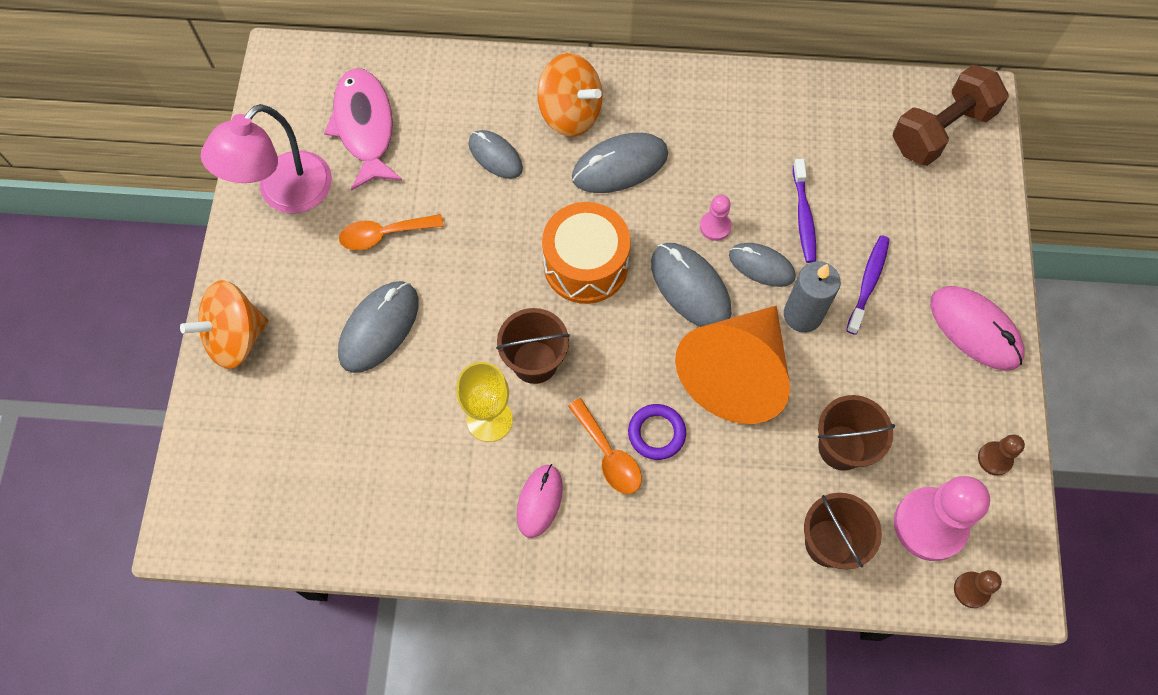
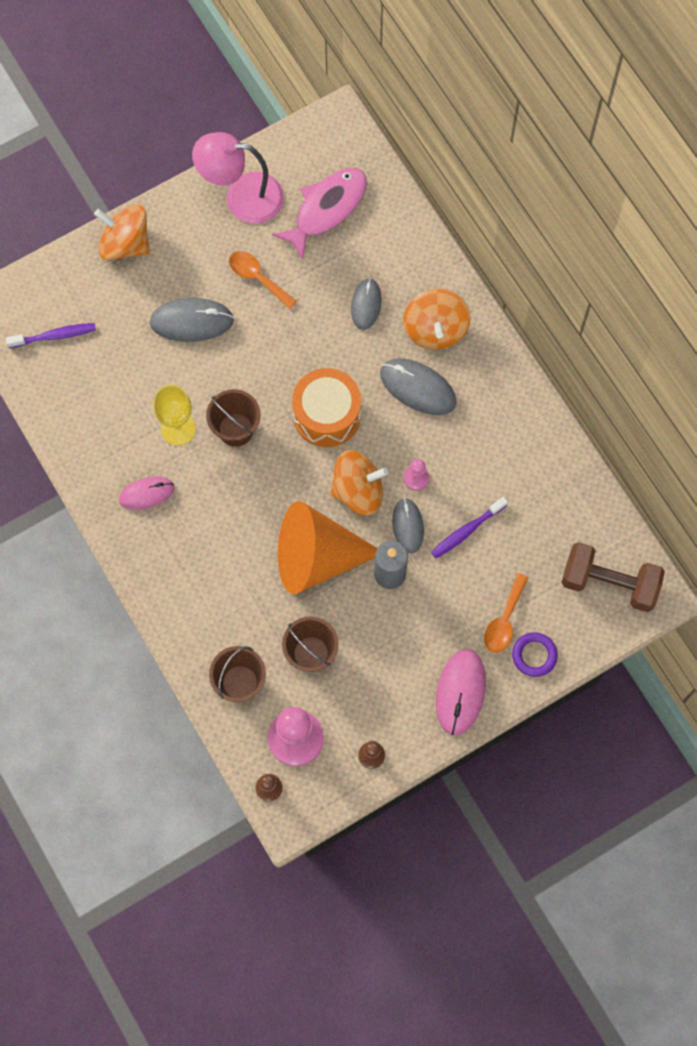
camera: 55 degrees right, 5 degrees up
(608, 455) = (205, 514): orange spoon -> orange spoon (504, 620)
(656, 433) = (240, 534): purple ring -> purple ring (534, 655)
(690, 287) = (358, 491): grey mouse -> orange spinning top
(868, 282) = (446, 602): purple toothbrush -> purple toothbrush (55, 336)

